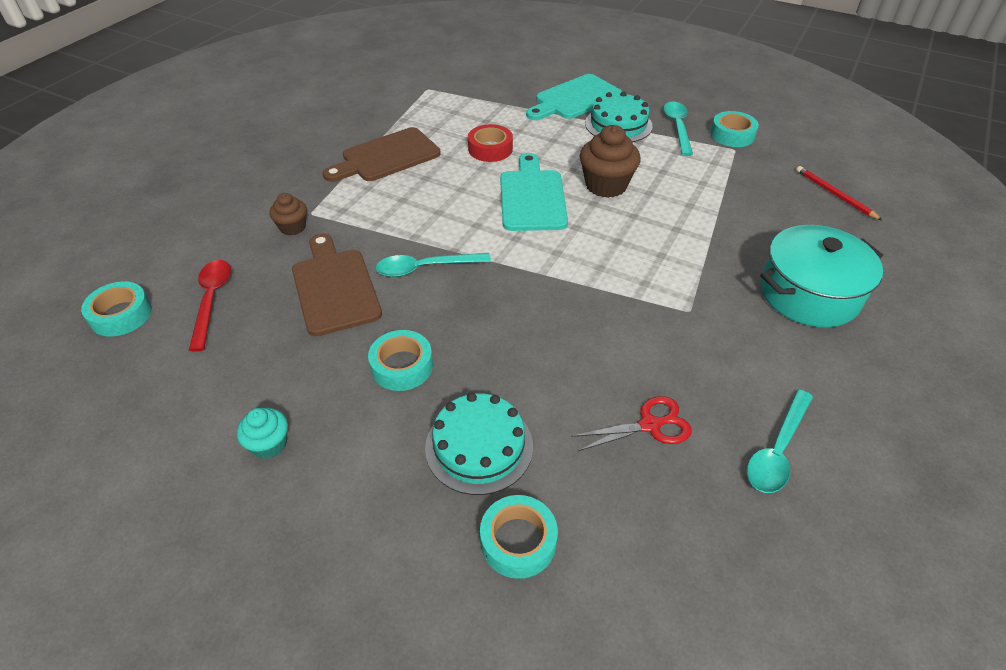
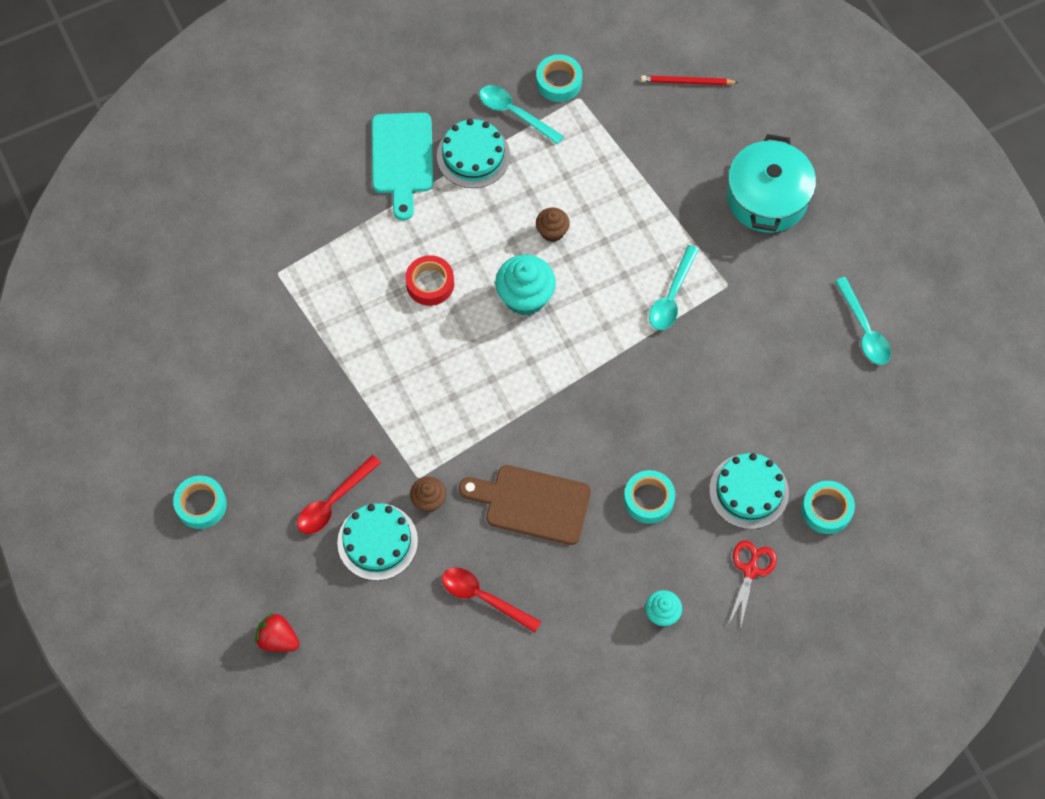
camera: 55 degrees left, 20 degrees up
(107, 205) = (278, 639): none -> red strawberry
(121, 315) = (454, 669): turquoise tape -> turquoise tape (201, 505)
(232, 217) = (377, 541): none -> turquoise cake
(255, 182) = (333, 502): none -> red spoon
(386, 157) = (376, 375): brown cutting board -> none
(425, 268) = (556, 428): turquoise spoon -> turquoise spoon (672, 296)
(532, 197) = (525, 297): turquoise cutting board -> turquoise cupcake
(606, 185) = (552, 232): brown cupcake -> brown cupcake, size x0.57
(650, 425) = (800, 383): red scissors -> red scissors (750, 570)

